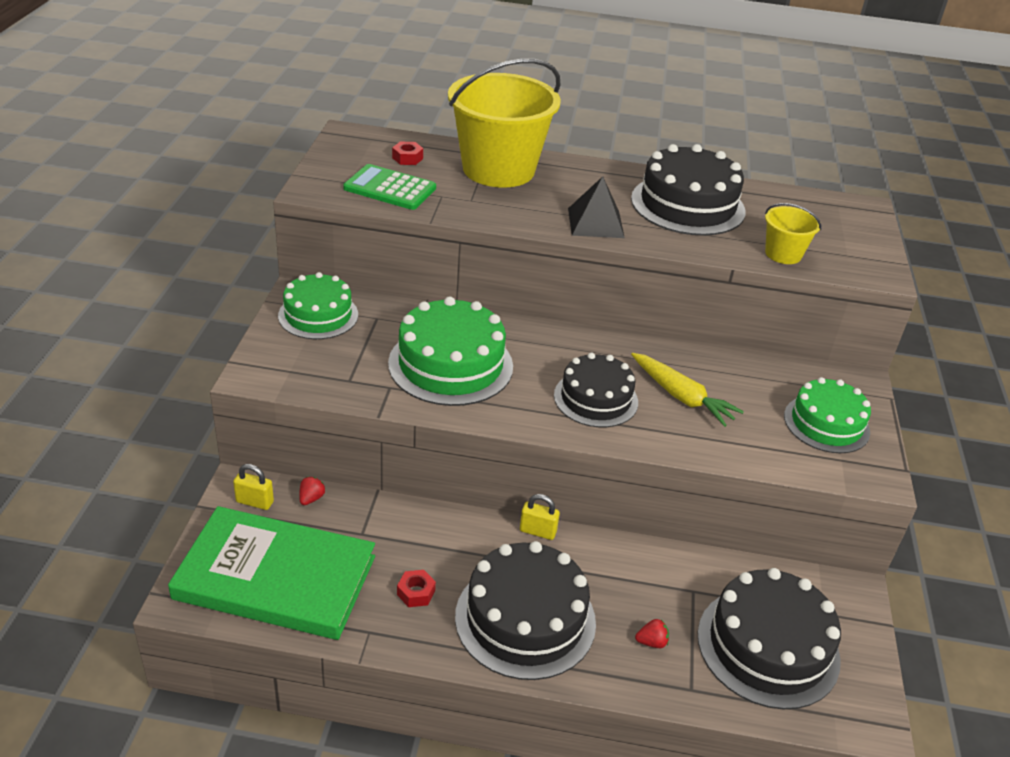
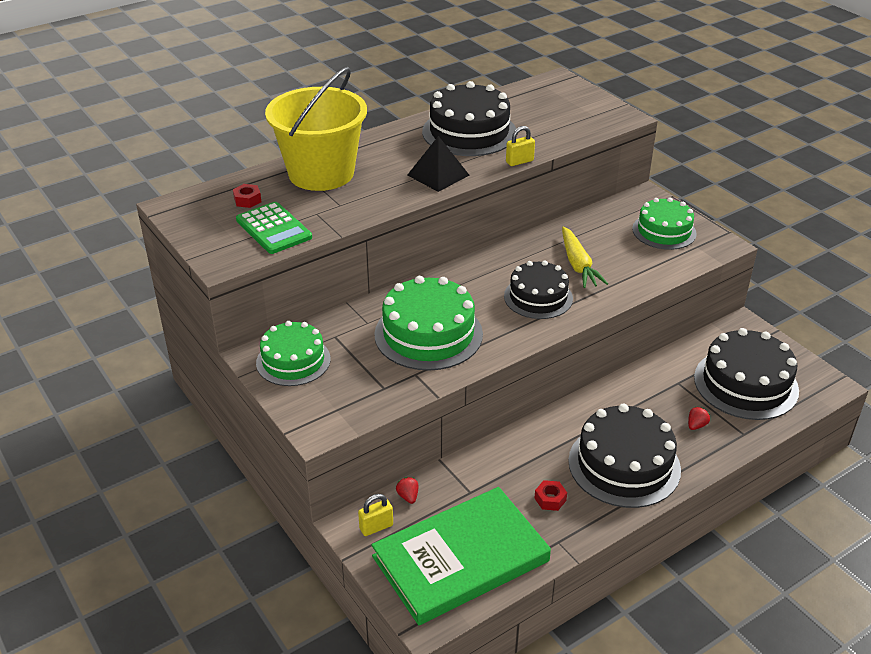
camera: 40 degrees left, 0 degrees up
(390, 188) = (274, 229): green calculator -> green calculator turned 105 degrees counterclockwise
(537, 531) = (562, 412): yellow padlock -> yellow padlock (519, 161)
(681, 396) = (578, 265): yellow carrot -> yellow carrot turned 75 degrees clockwise
(783, 254) = (563, 134): yellow bucket -> none

